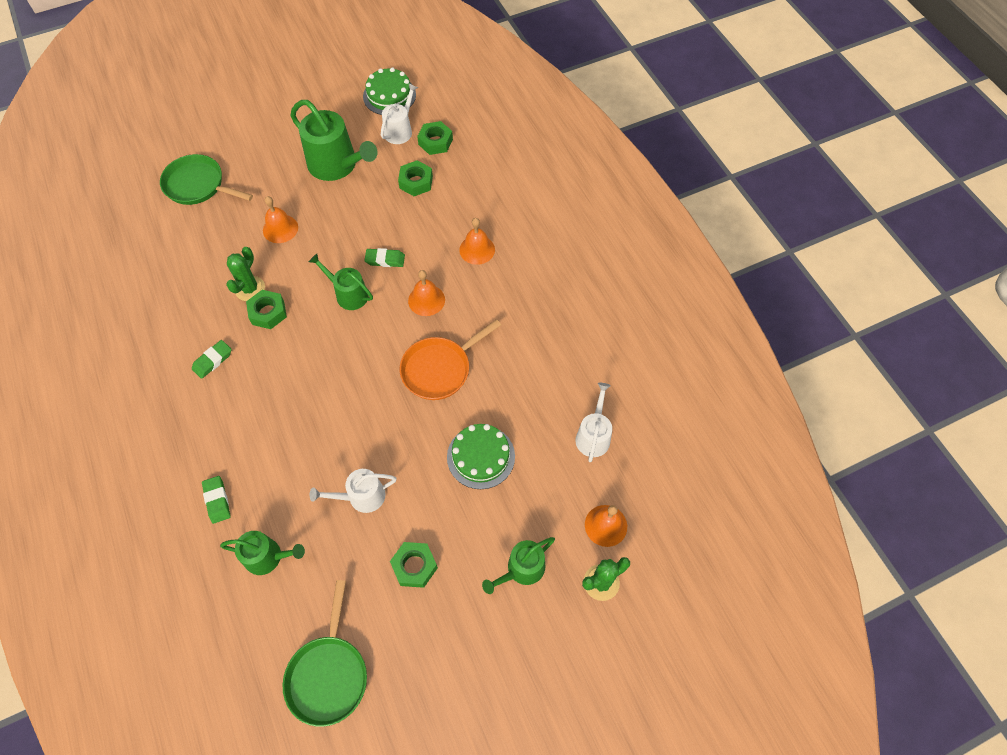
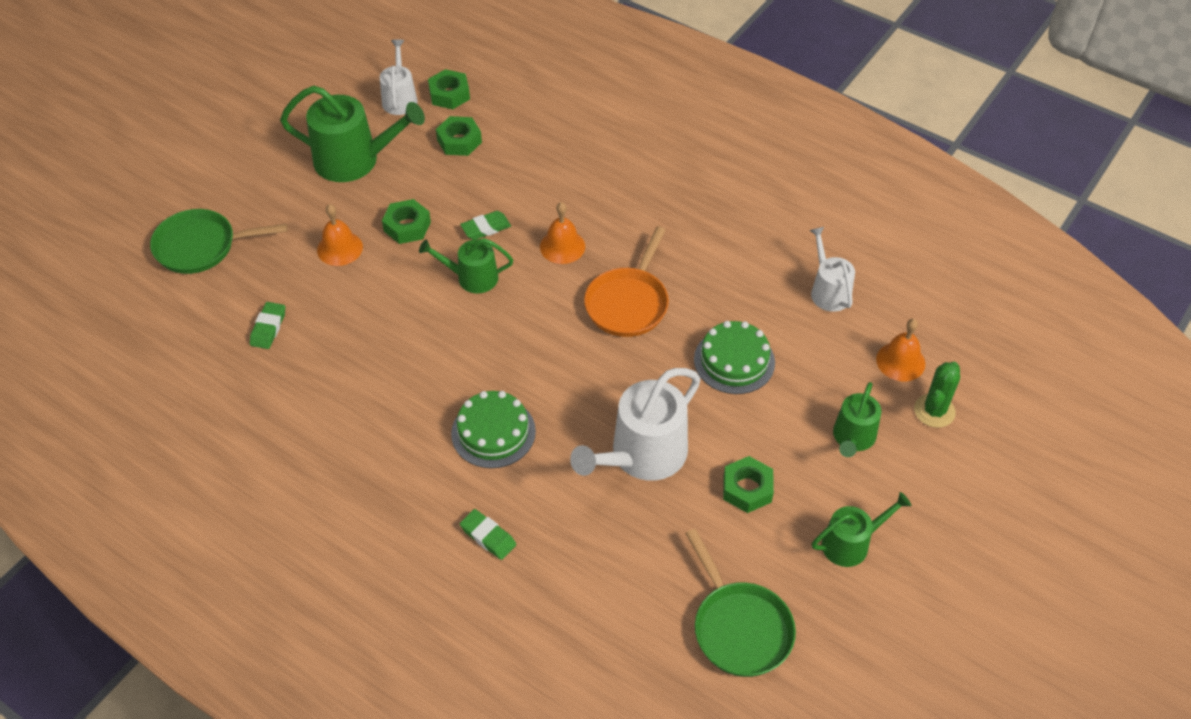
camera: 30 degrees left, 10 degrees down
(213, 361) = (369, 409): green eraser -> green eraser (268, 328)
(250, 289) = (353, 321): green cactus -> none
(267, 557) = (588, 559): green watering can -> green watering can (850, 543)
(268, 312) = (394, 334): green nut -> green nut (407, 226)
(362, 496) = (642, 455): white watering can -> white watering can, size x1.71
(389, 95) = (359, 69): green cake -> green cake (493, 432)
(477, 249) = (578, 177): orange bell -> none

